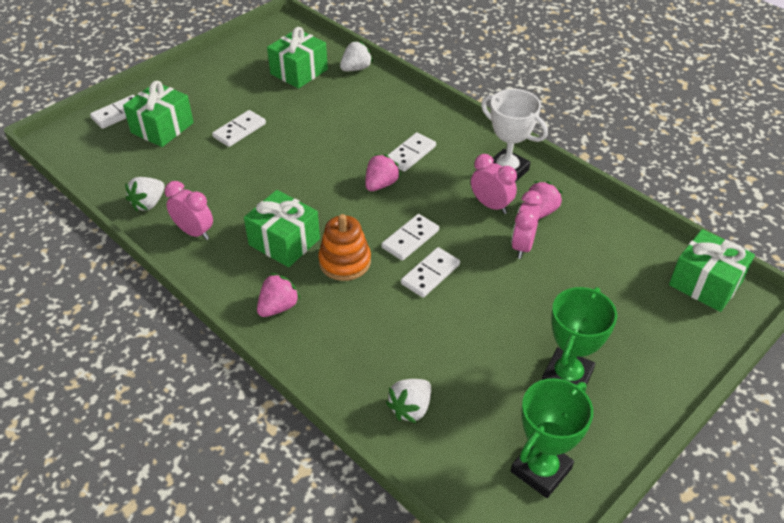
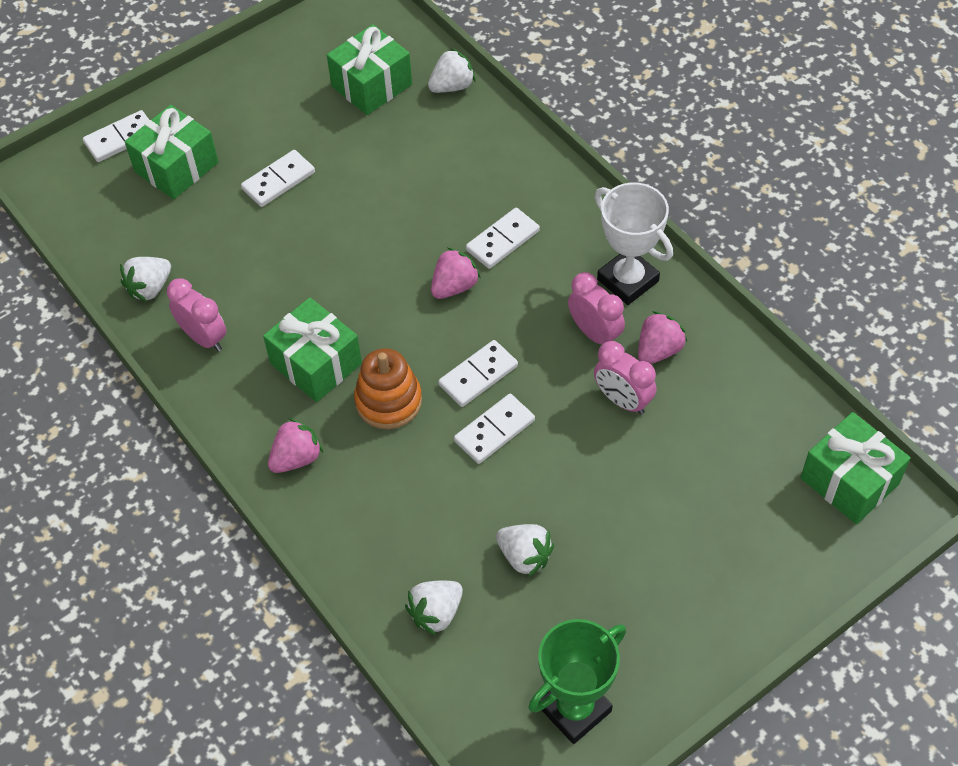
camera: 10 degrees right, 10 degrees up
(473, 359) = (524, 556): none -> white strawberry
(522, 246) = (622, 400): pink clock -> pink clock turned 75 degrees counterclockwise
(567, 377) = (635, 593): green trophy -> none

